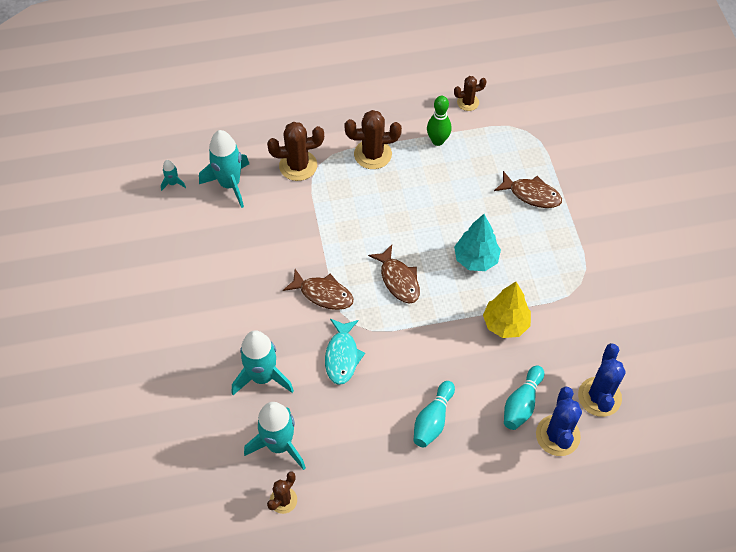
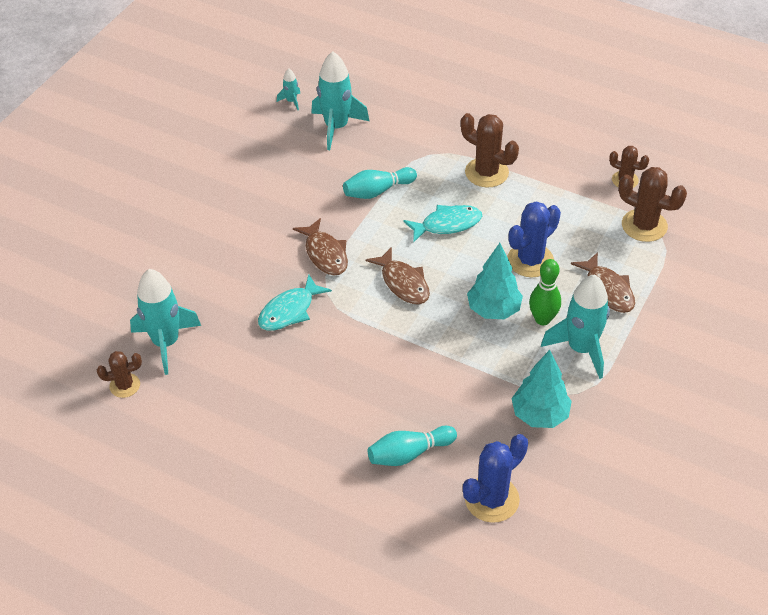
camera: 40 degrees right, 10 degrees down
(262, 377) = (208, 284): turquoise rocket -> turquoise rocket (580, 349)
(298, 166) = (409, 145): brown cactus -> brown cactus (644, 225)
(384, 213) = (447, 224): none -> turquoise fish
(398, 280) = (403, 283): brown fish -> brown fish turned 45 degrees counterclockwise
(433, 420) = (313, 411): turquoise bowling pin -> turquoise bowling pin (377, 191)
(437, 141) = (560, 195): green bowling pin -> green bowling pin (542, 319)
(505, 324) = (464, 379): yellow tree -> none
(557, 435) = (415, 503): blue cactus -> blue cactus (530, 260)
(573, 316) = (539, 415): none -> turquoise tree

